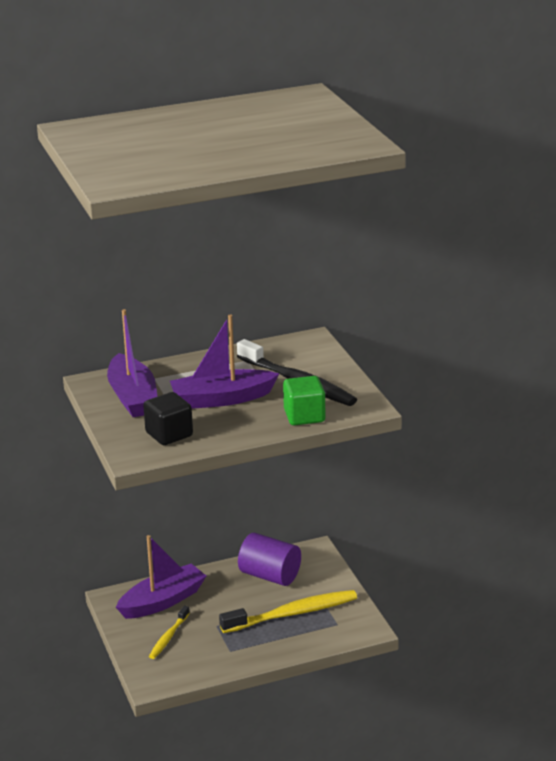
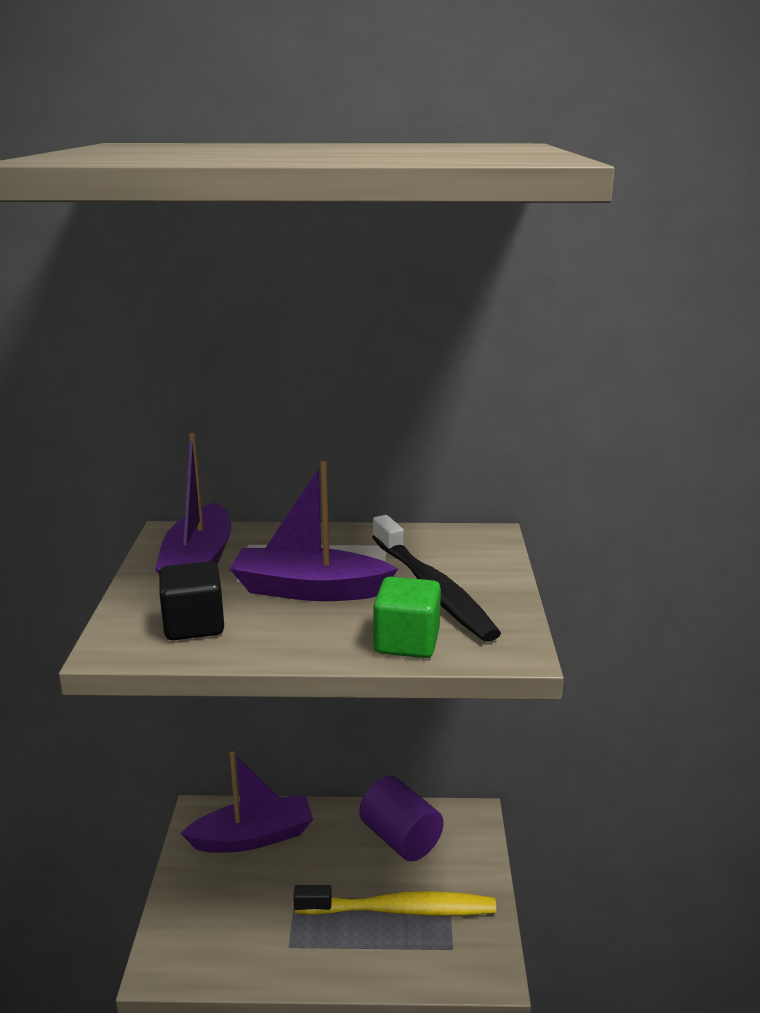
camera: 20 degrees right, 5 degrees down
(168, 637) = (227, 896): yellow toothbrush -> none

